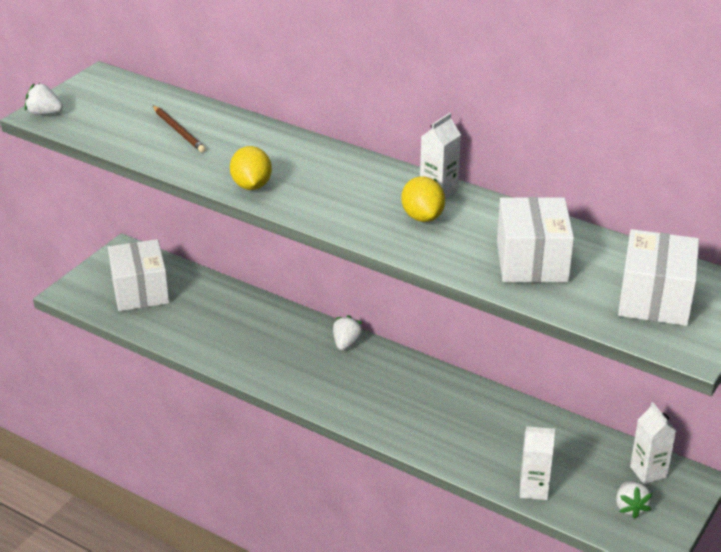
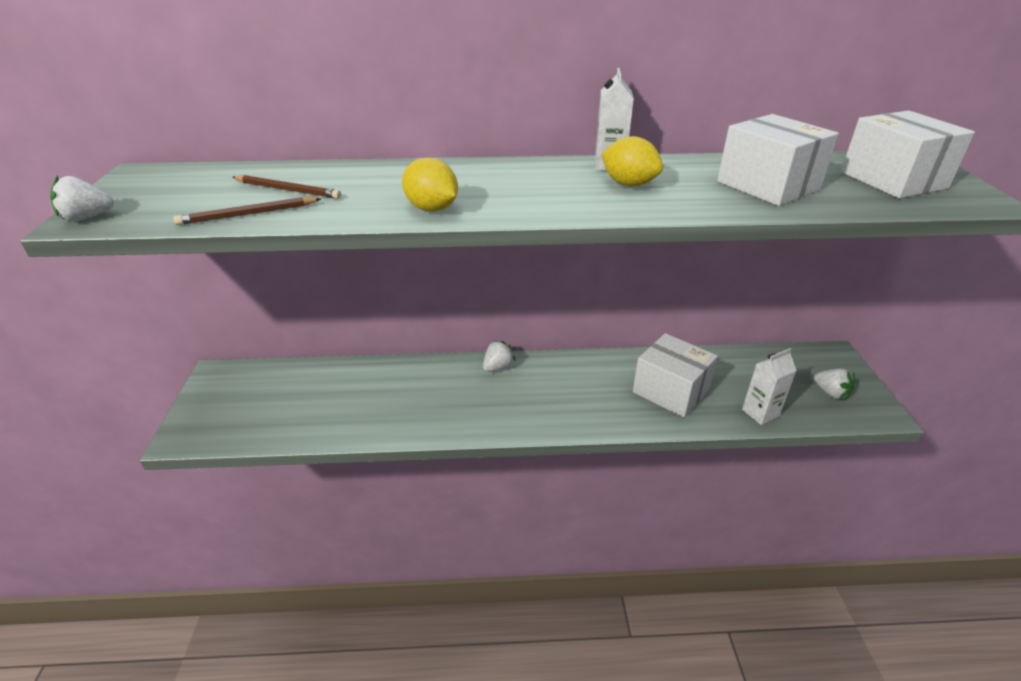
camera: 35 degrees left, 0 degrees up
(134, 146) = (248, 214): none -> brown pencil
(140, 291) = (263, 403): white box -> white box (670, 391)
(346, 343) = (498, 367): white strawberry -> white strawberry turned 60 degrees clockwise
(648, 472) = (805, 362): white carton -> none

